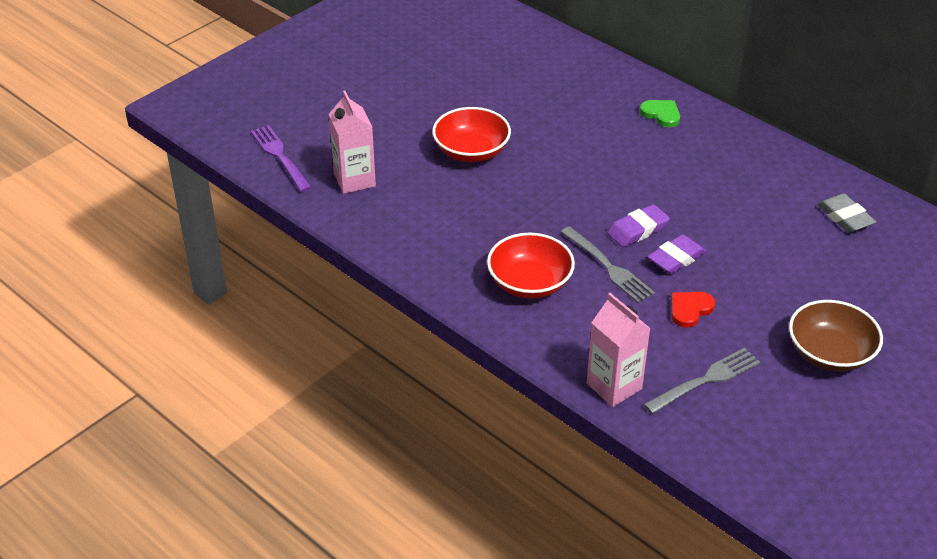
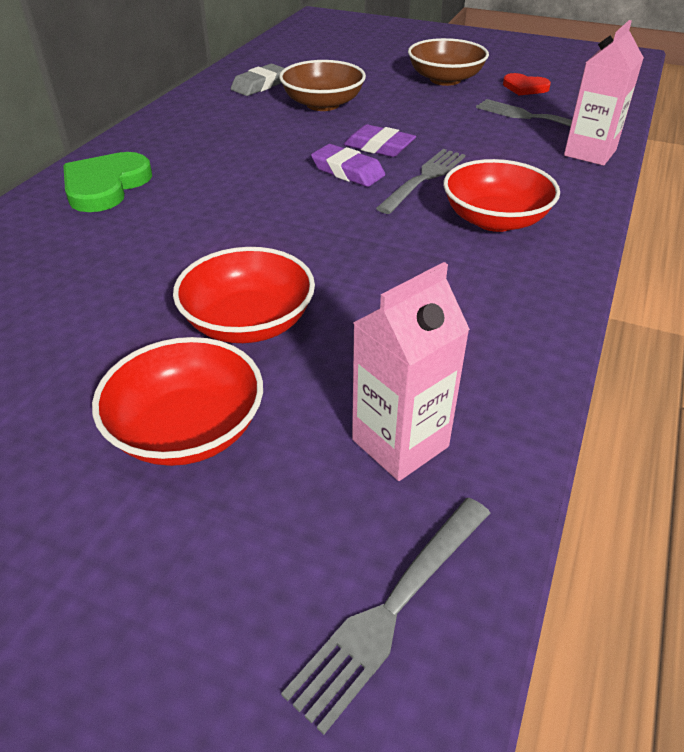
camera: 110 degrees left, 0 degrees up
(280, 156) = (392, 609): purple fork -> grey fork
(402, 122) = (187, 429): none -> red bowl
(661, 114) = (105, 186): green heart -> green heart, size x1.66
(690, 310) = (449, 133): red heart -> red heart (524, 87)
(783, 247) = (323, 104): none -> brown bowl

